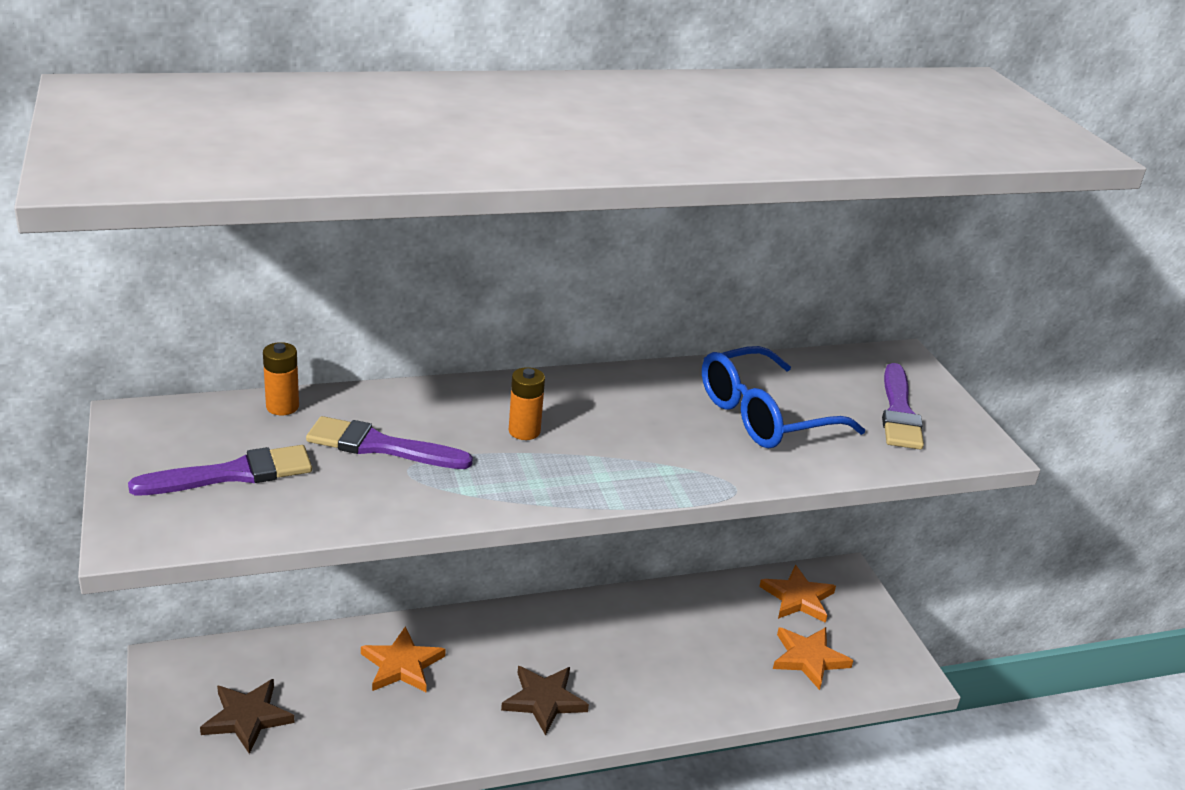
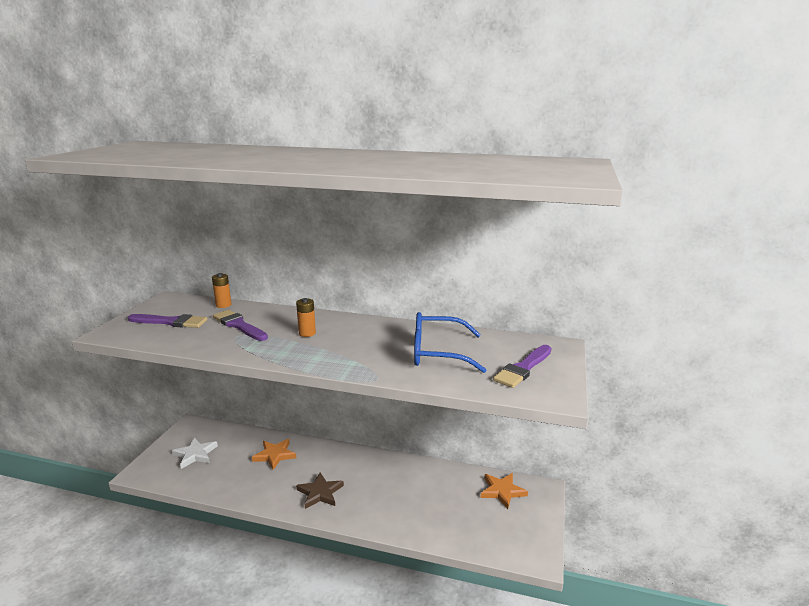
camera: 35 degrees right, 10 degrees down
(247, 717) = (195, 454): brown star -> white star
(809, 658) = (480, 524): orange star -> none

